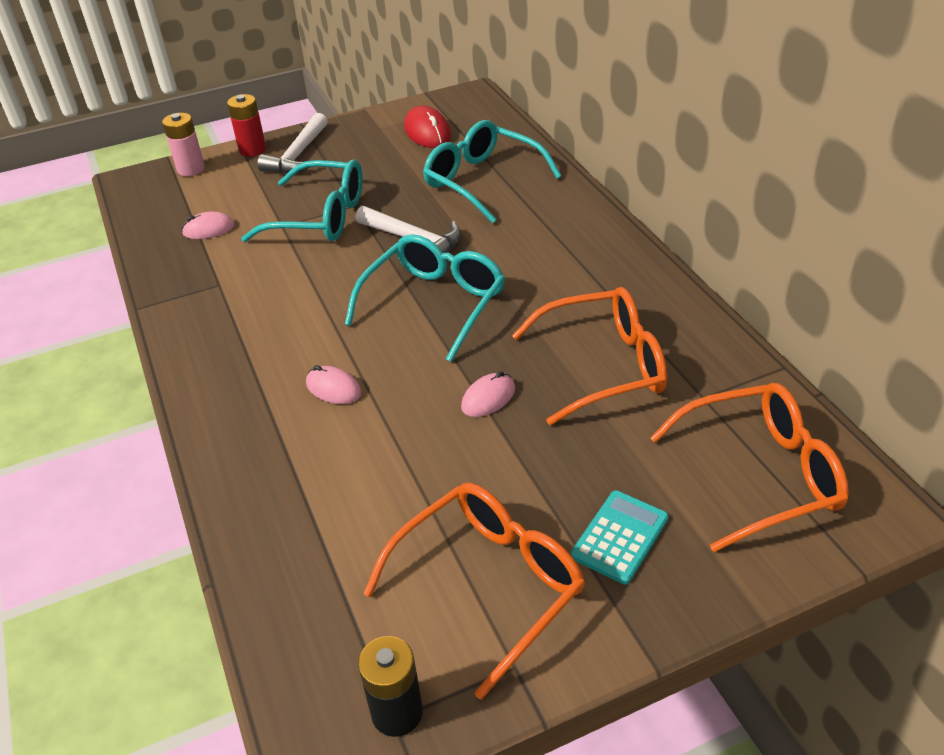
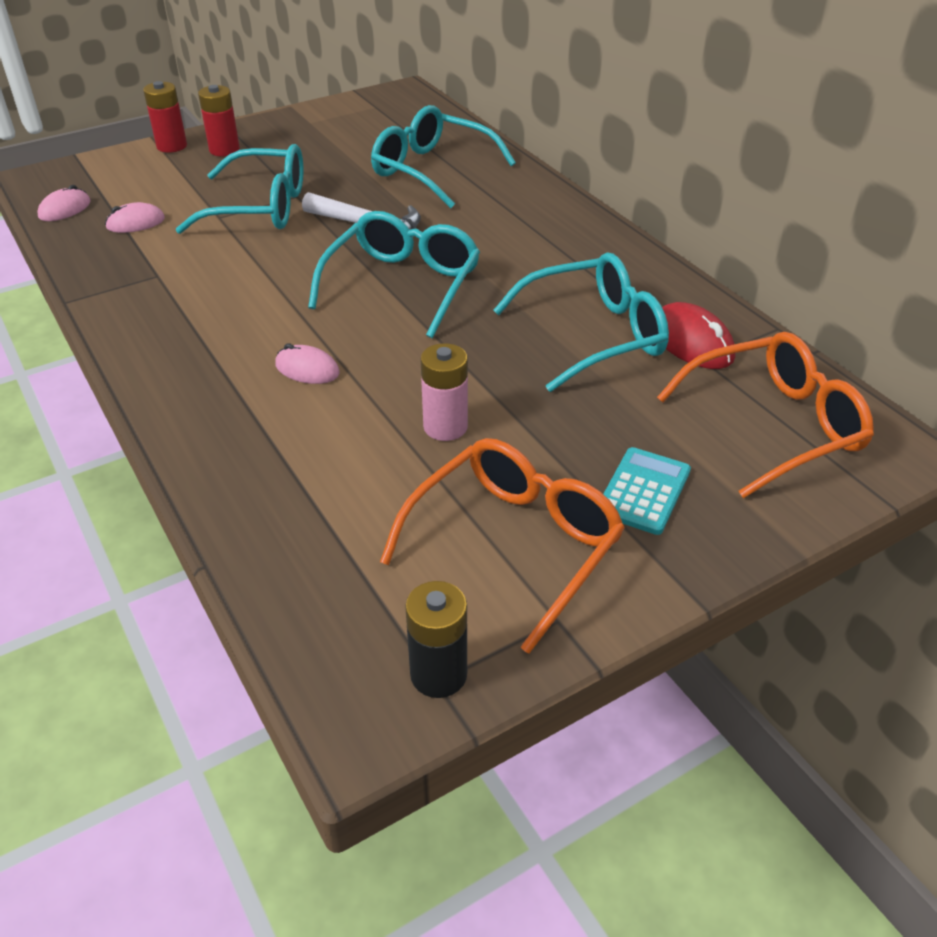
camera: 10 degrees left, 0 degrees up
(191, 169) = (104, 166): pink battery -> pink battery (445, 427)
(298, 155) = (224, 150): white hammer -> red battery
(427, 132) = (363, 126): red mouse -> red mouse (692, 342)
(488, 398) = (478, 370): pink mouse -> pink mouse (65, 209)
(602, 366) = (593, 335): orange glasses -> turquoise glasses

